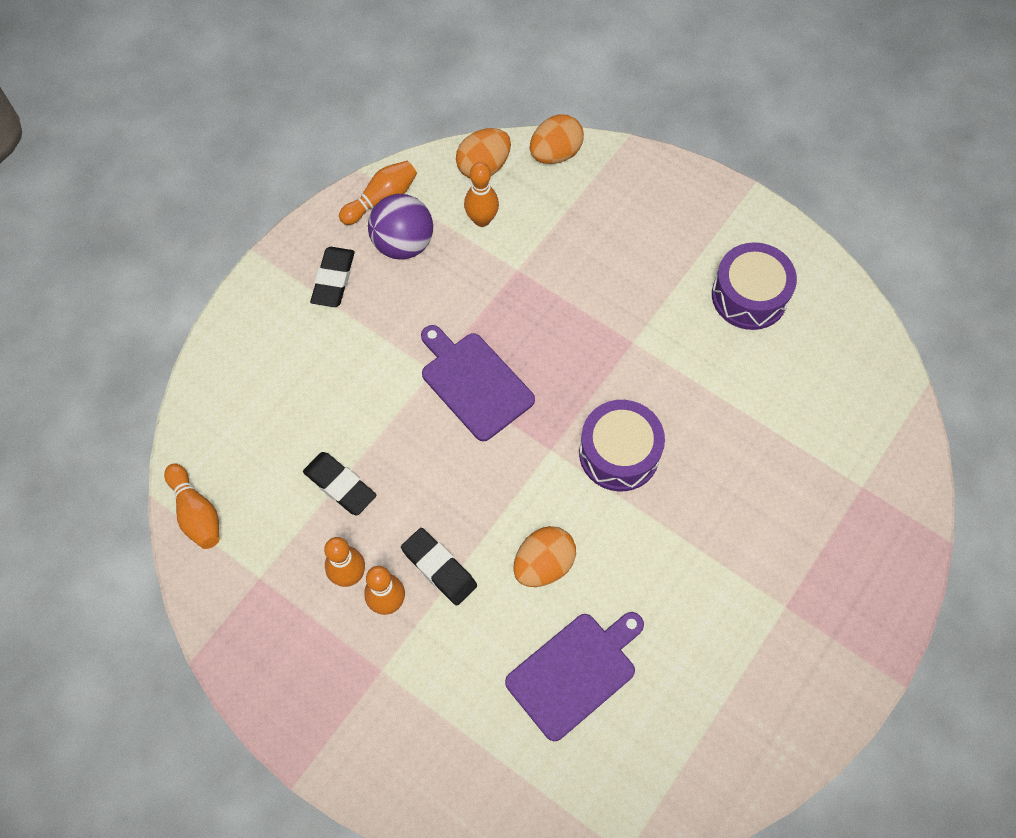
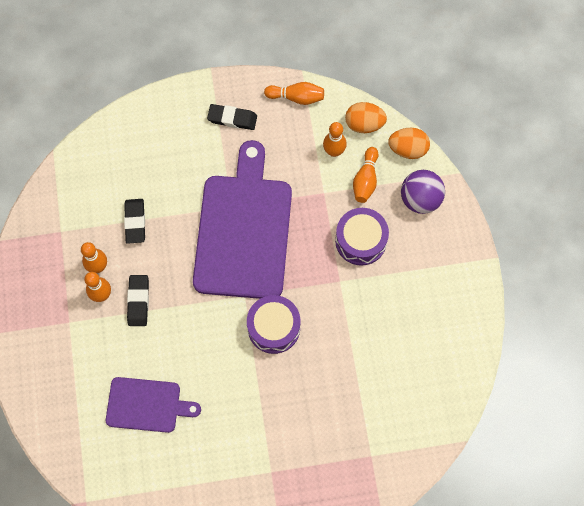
camera: 45 degrees right, 5 degrees up
(196, 513) = (63, 176): orange bowling pin -> orange bowling pin (365, 180)
(333, 279) = (232, 118): black eraser -> black eraser turned 45 degrees clockwise
(403, 244) = (283, 130): purple ball -> purple ball (420, 199)
(474, 383) = (244, 230): purple cutting board -> purple cutting board, size x1.87
(543, 564) = (184, 345): orange egg -> none
(749, 296) = (423, 312): purple drum -> purple drum (360, 241)

